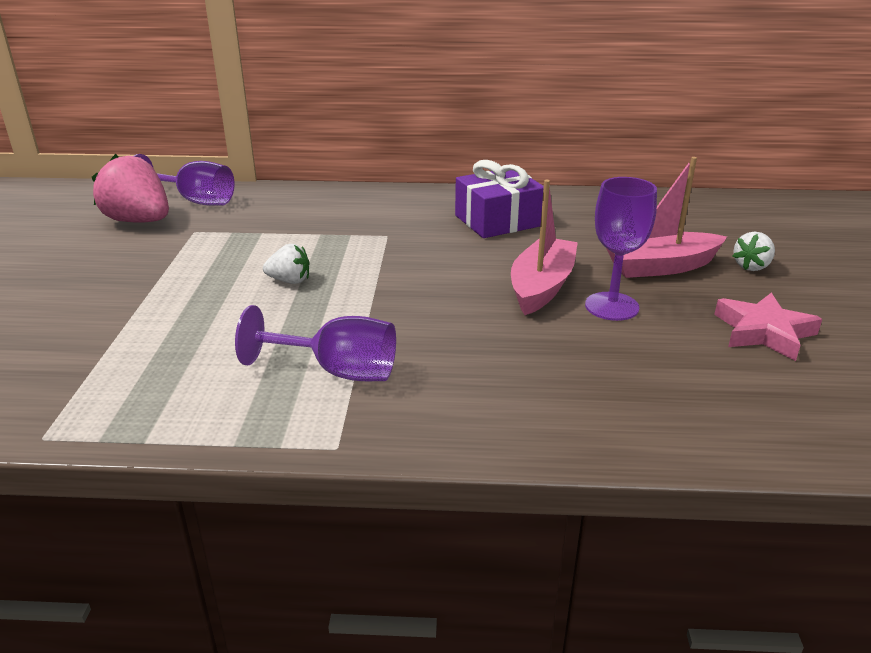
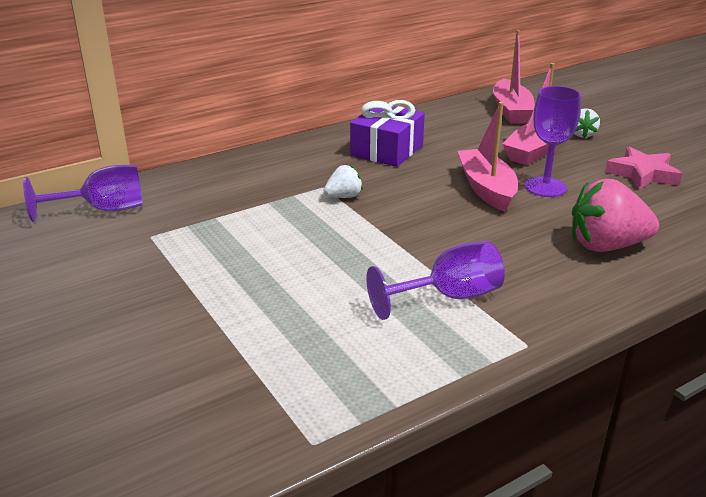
camera: 35 degrees left, 0 degrees up
(139, 221) = (77, 245): pink strawberry -> pink strawberry (606, 246)
(289, 281) = (306, 247): white strawberry -> white strawberry (344, 197)
(700, 219) = (511, 111): none -> pink boat

